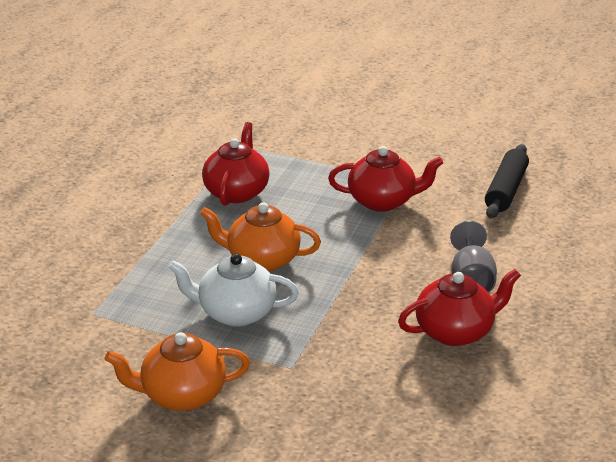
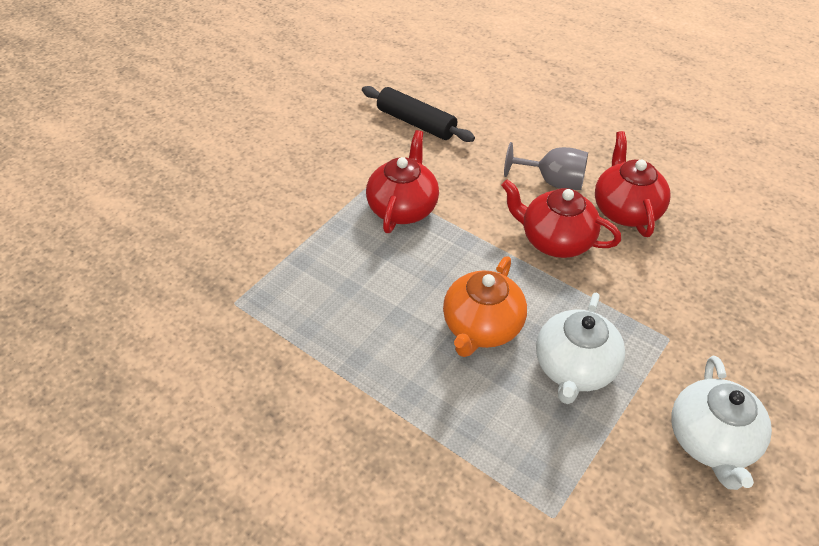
camera: 75 degrees left, 15 degrees up
(182, 395) = (711, 441): orange teapot -> white teapot
(237, 192) = (336, 325): red teapot -> red teapot (555, 240)

